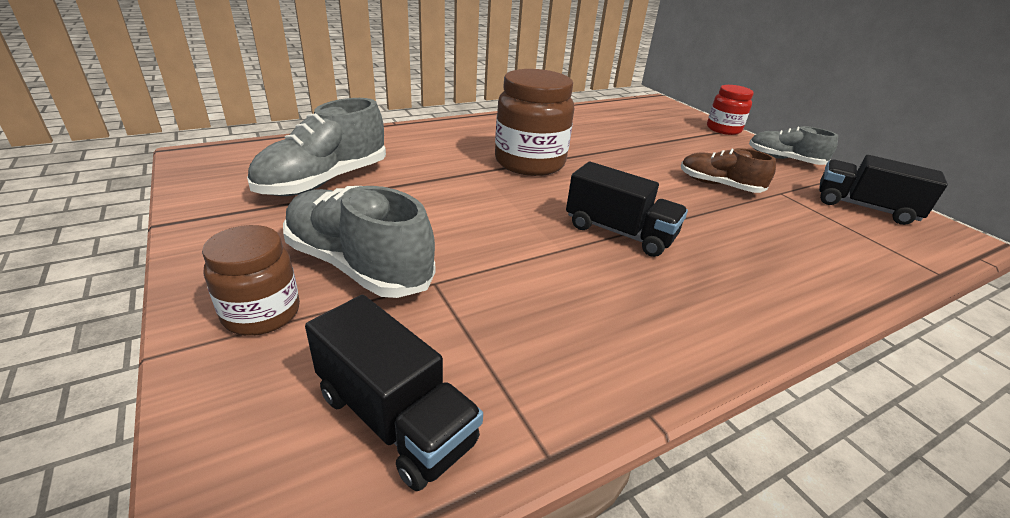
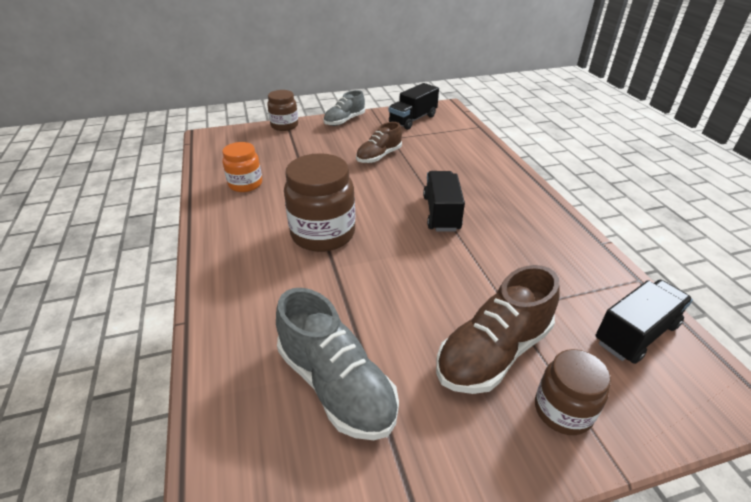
camera: 75 degrees left, 5 degrees up
(358, 265) = (493, 352): grey shoe -> brown shoe
(589, 123) = (245, 184): none -> orange jar
(619, 232) = (441, 213): black truck -> black truck turned 45 degrees counterclockwise
(723, 129) = (284, 126): red jar -> brown jar

